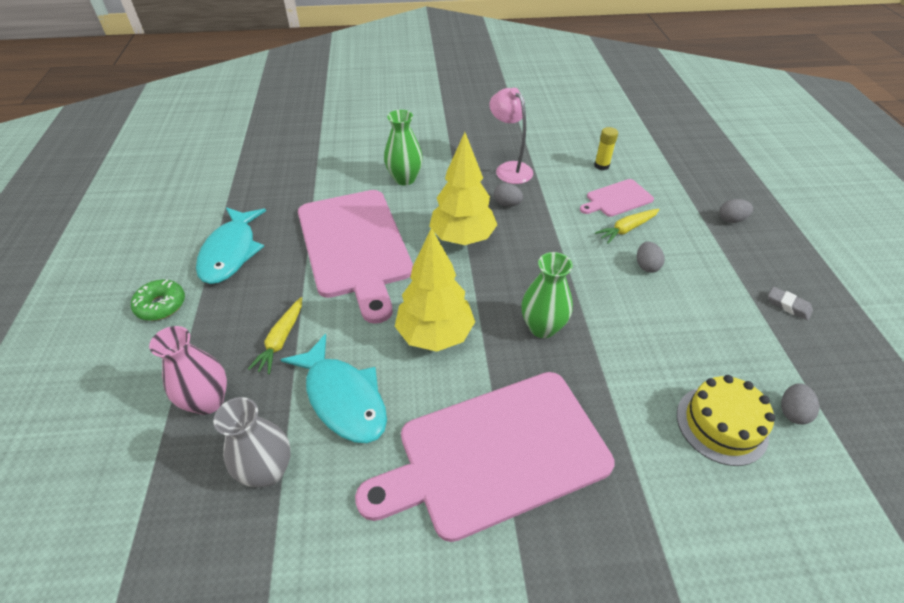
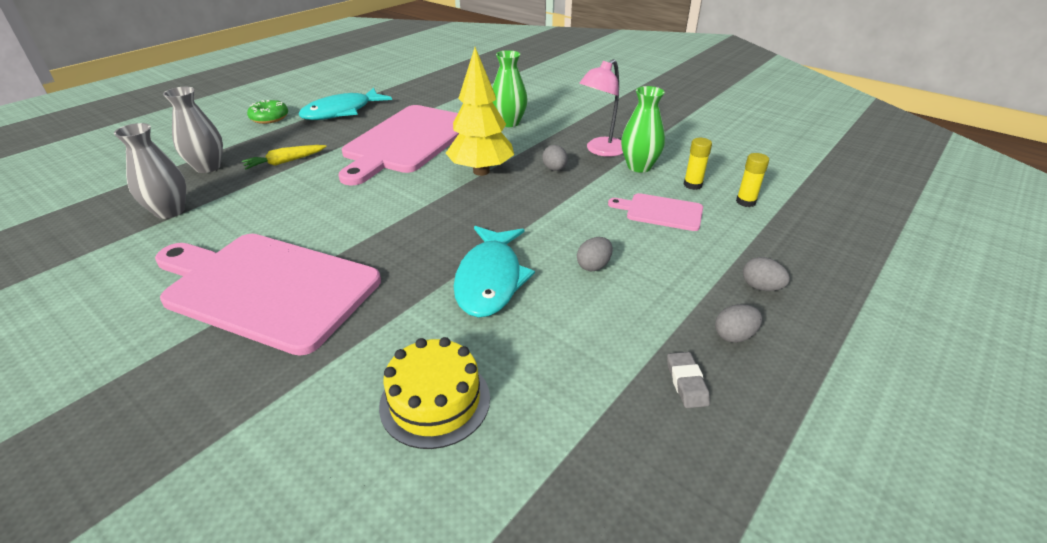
camera: 45 degrees right, 10 degrees down
(208, 401) = (208, 167): pink vase -> grey vase
(343, 398) = (257, 205): turquoise fish -> turquoise fish (490, 279)
(435, 334) = (360, 209): yellow tree -> none
(509, 169) = (601, 150): pink lamp -> pink lamp turned 150 degrees counterclockwise
(542, 327) = (431, 248): green vase -> green vase (639, 166)
(627, 229) = (627, 234): yellow carrot -> none
(644, 162) = (745, 202): none -> yellow glue stick
(792, 412) = (515, 449): grey egg -> grey egg (734, 336)

